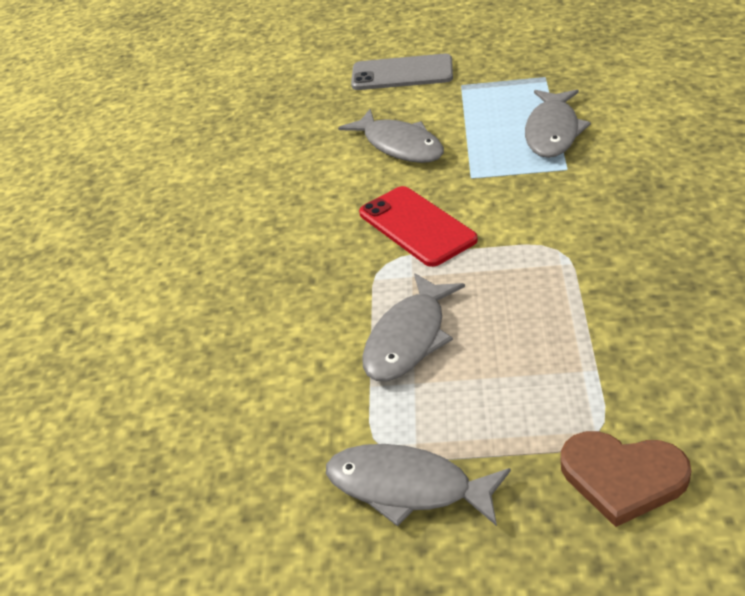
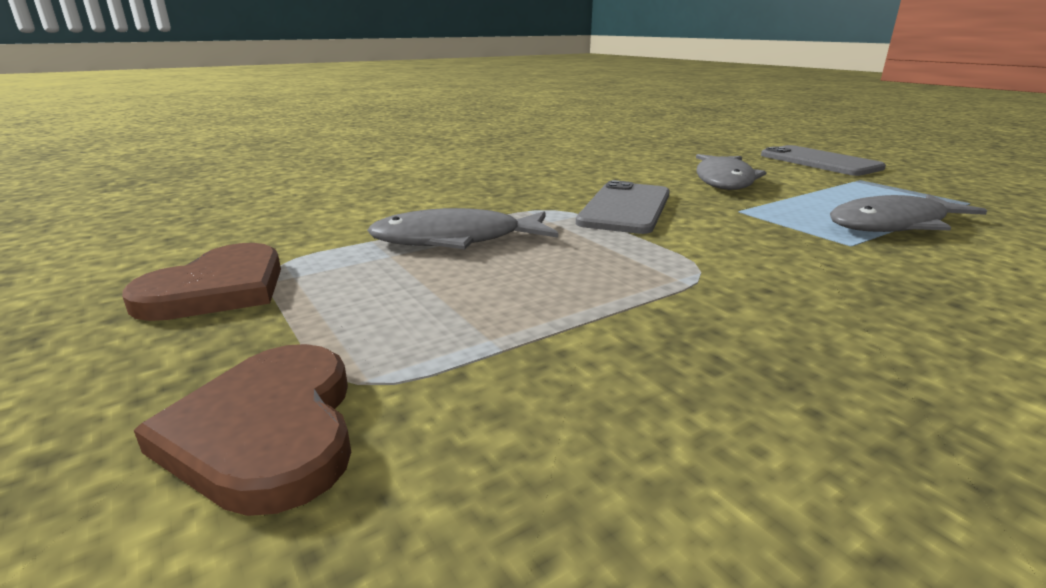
camera: 50 degrees right, 15 degrees down
(407, 488) = (217, 289): grey fish -> brown heart
(417, 226) = (626, 208): red phone -> grey phone

